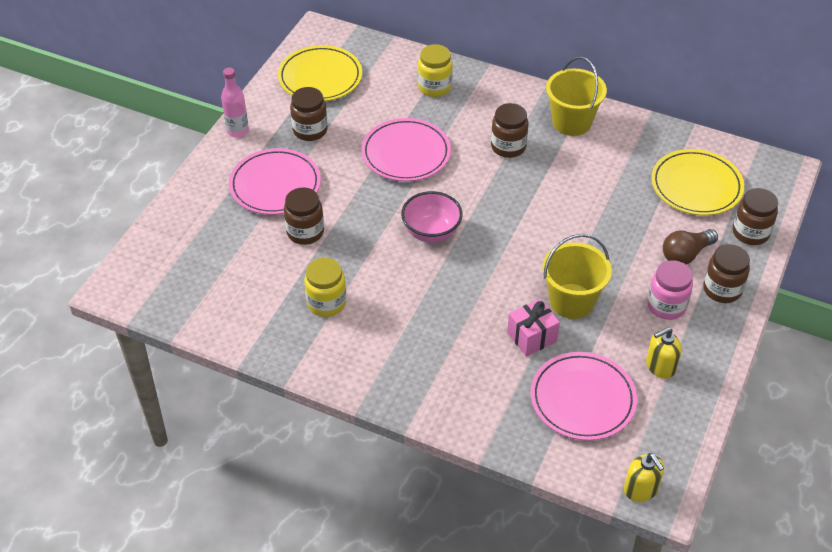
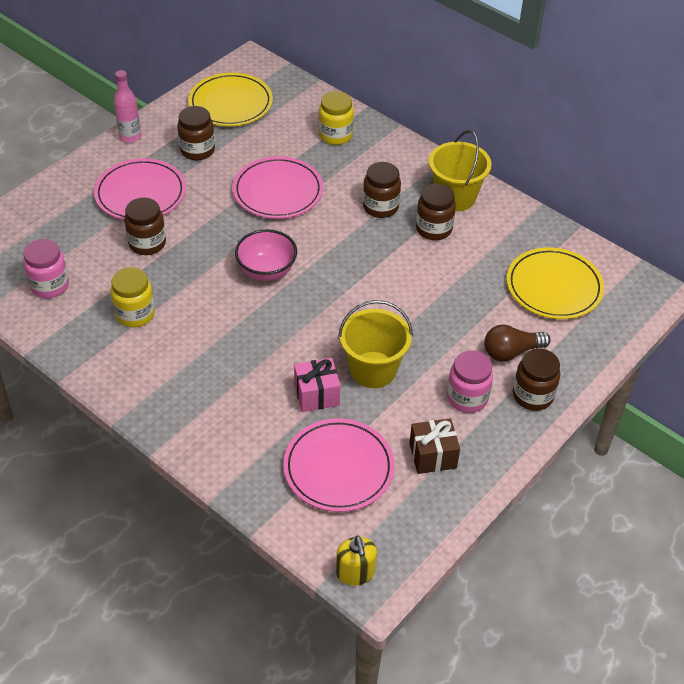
camera: 15 degrees right, 0 degrees up
(230, 295) = (50, 285): none -> pink jar
(660, 366) = (432, 456): yellow soap dispenser -> brown gift
(750, 233) = (589, 346): brown jar -> brown jar (433, 229)

